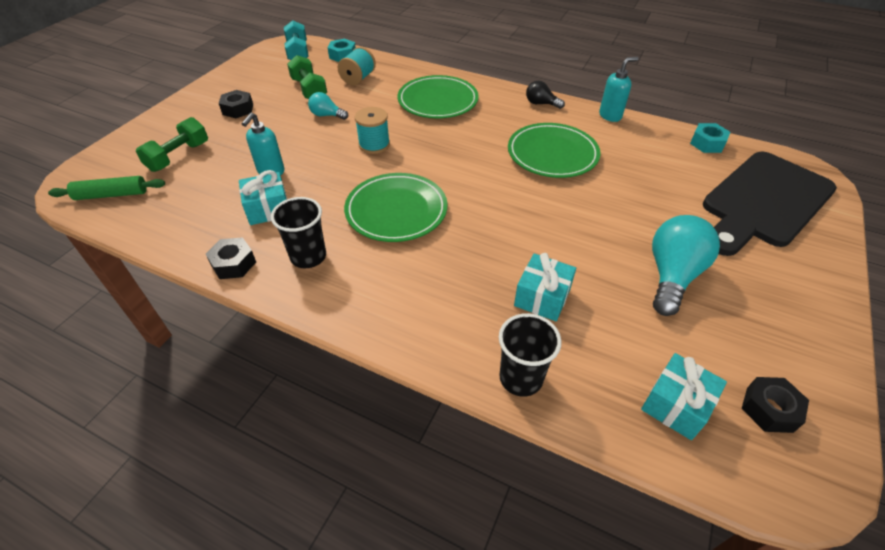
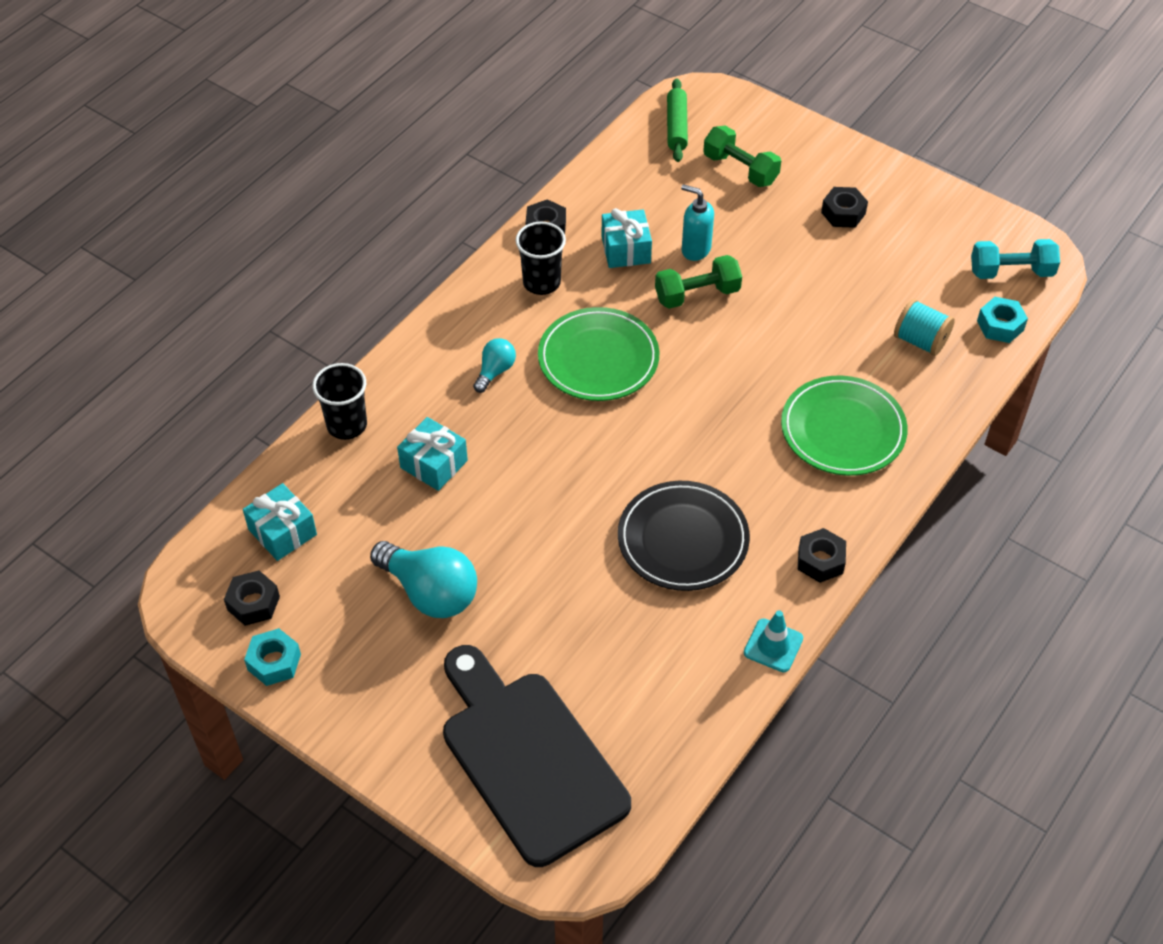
camera: 100 degrees right, 5 degrees up
(309, 90) = (890, 284): green dumbbell -> green dumbbell (697, 294)
(327, 115) = (817, 302): turquoise light bulb -> turquoise light bulb (495, 371)
(374, 145) = (737, 348): turquoise spool -> none
(541, 104) = (820, 560): black light bulb -> black nut
(552, 154) = (683, 540): green plate -> black plate
(610, 116) = (773, 645): turquoise soap dispenser -> turquoise traffic cone
(707, 143) = (676, 752): turquoise nut -> turquoise nut (274, 662)

